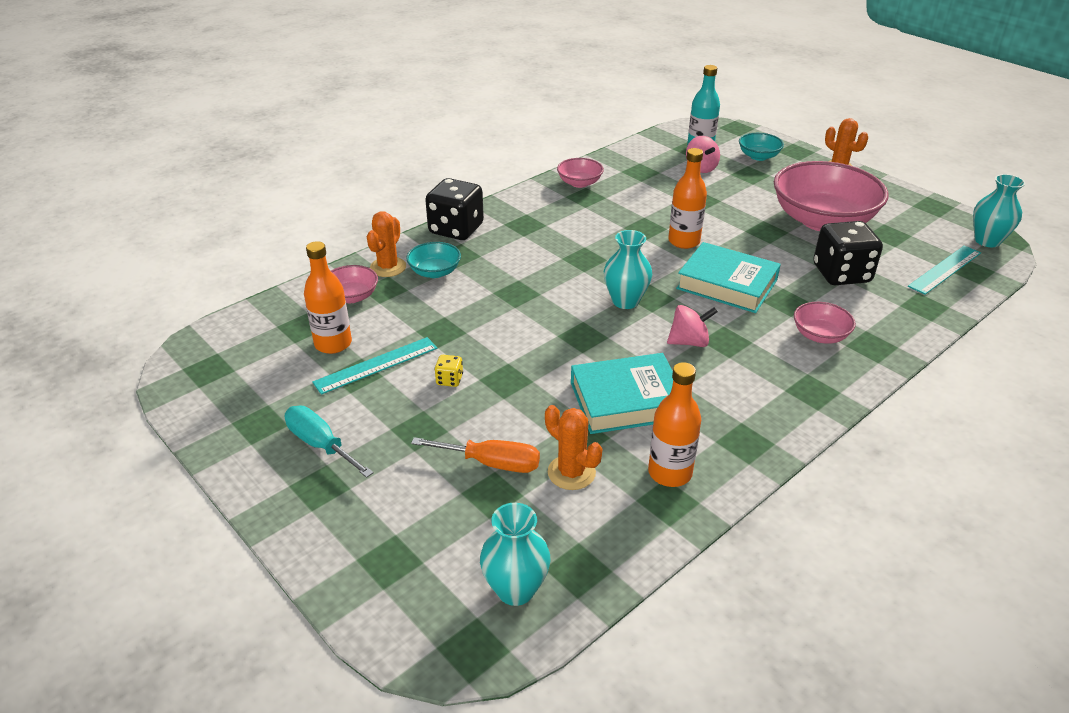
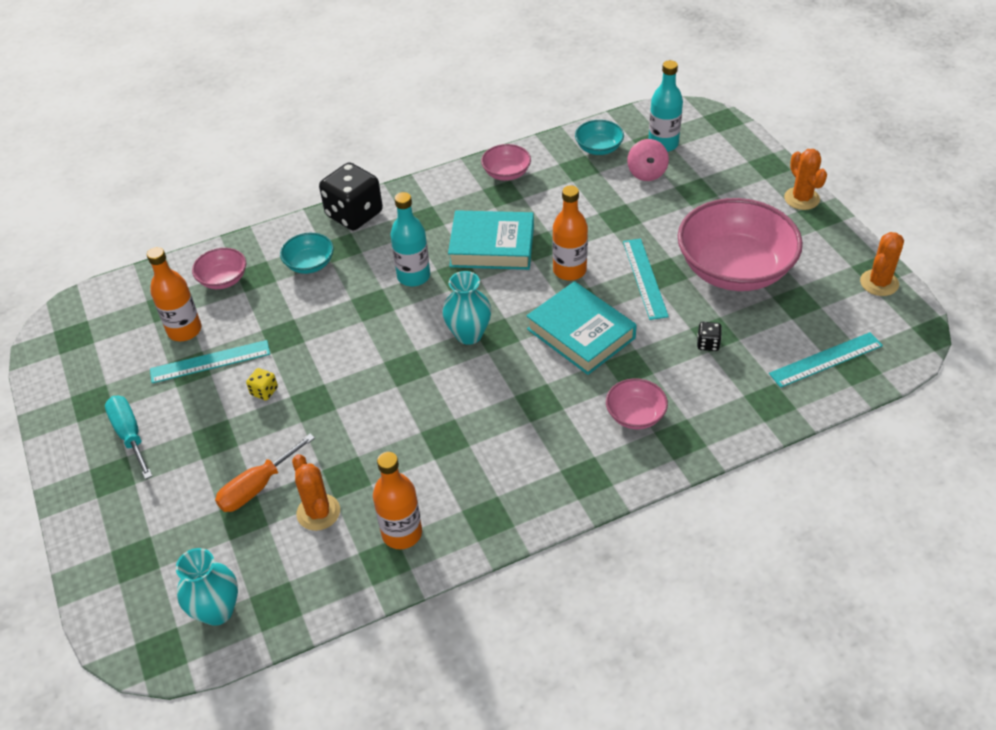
camera: 20 degrees right, 10 degrees up
(388, 267) = (270, 250): orange cactus -> orange cactus (879, 283)
(491, 463) = (257, 487): orange screwdriver -> orange screwdriver turned 105 degrees clockwise
(543, 266) = (413, 276): none -> turquoise bottle
(626, 400) = (407, 448): turquoise book -> turquoise book (492, 246)
(689, 342) = (502, 395): pink spinning top -> none
(753, 237) = (645, 278): none -> turquoise ruler
(758, 156) = (721, 166): turquoise bowl -> turquoise bowl (599, 148)
(841, 274) = (708, 344): black dice -> black dice, size x0.42
(987, 241) = (903, 330): turquoise vase -> none

